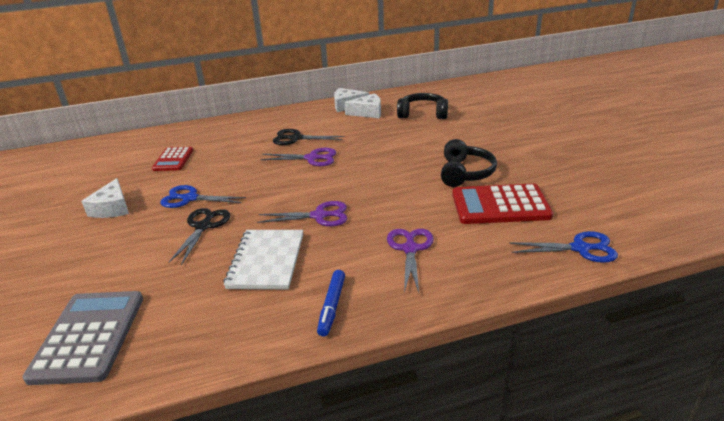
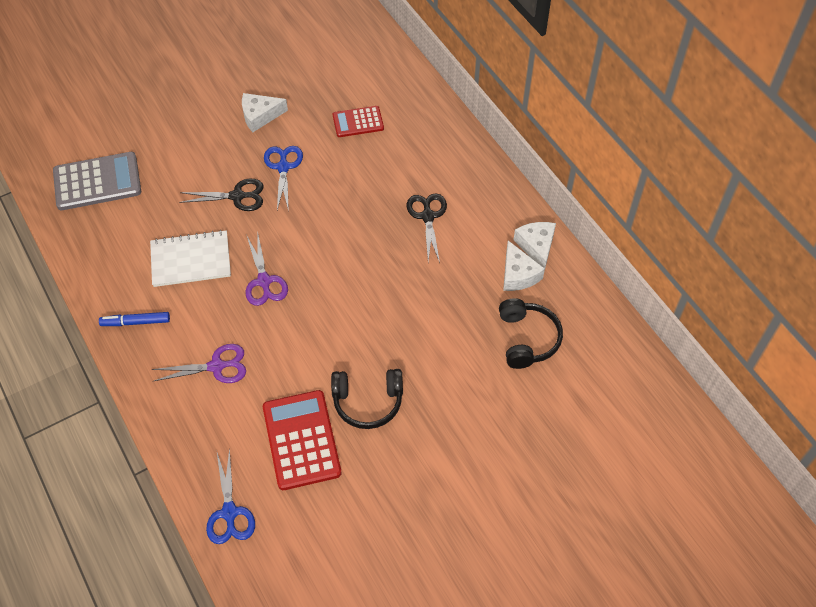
camera: 75 degrees right, 25 degrees up
(312, 158) = (380, 245): purple scissors -> none

